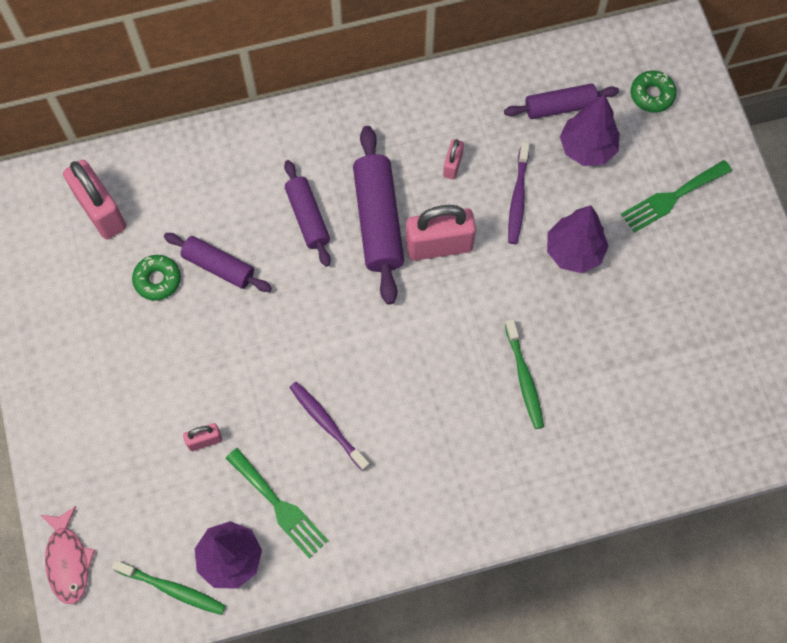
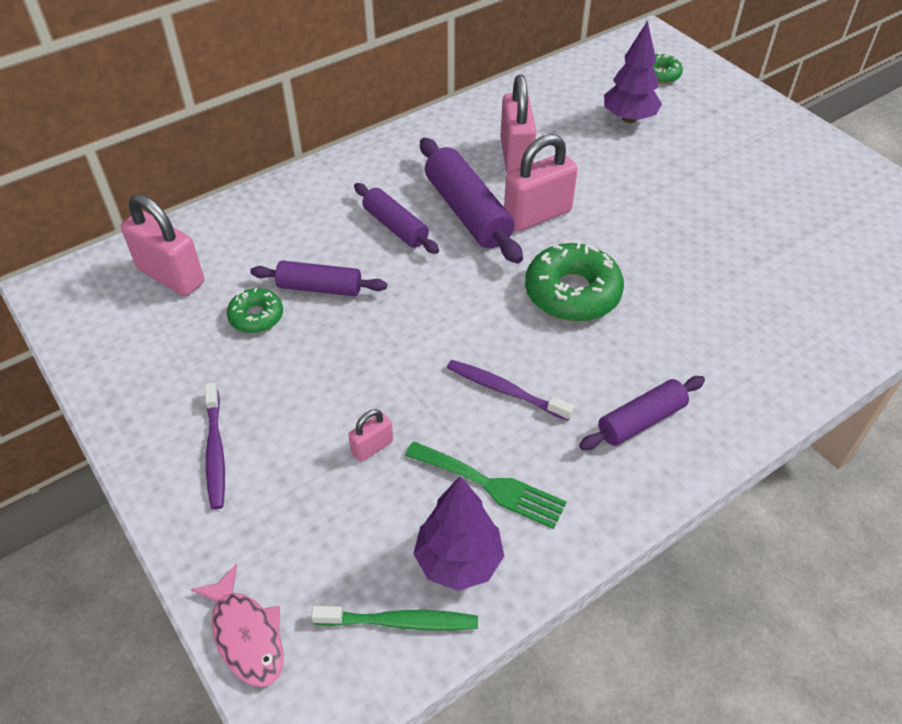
camera: 20 degrees left, 20 degrees down
(428, 344) = (572, 292): none -> green donut
(452, 165) = (516, 157): pink padlock -> pink padlock, size x2.01
(518, 198) = (590, 164): purple toothbrush -> purple toothbrush (215, 451)
(524, 378) = (684, 293): green toothbrush -> none
(560, 107) = (587, 98): purple rolling pin -> purple rolling pin (641, 421)
(574, 251) = (665, 188): purple tree -> none
(673, 197) = (725, 131): green fork -> none

